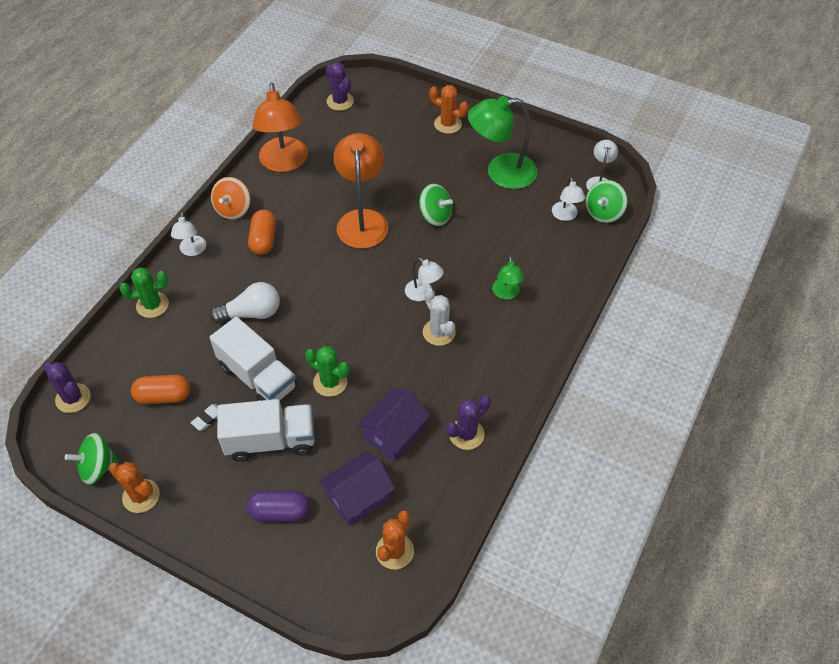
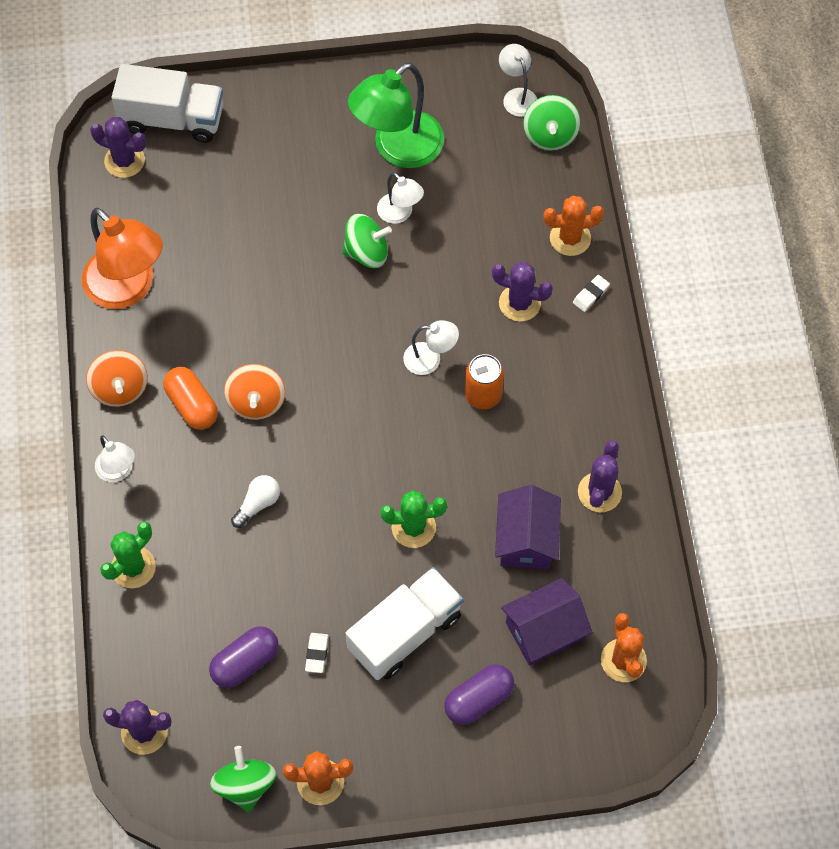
camera: 35 degrees left, 10 degrees up
(98, 467) = (245, 785): green spinning top -> green spinning top turned 135 degrees clockwise
(163, 396) = (245, 662): orange capsule -> purple capsule
(251, 313) = (258, 504): white light bulb -> white light bulb, size x0.64
(257, 377) = (330, 573): white truck -> white truck (172, 119)
(301, 258) = (256, 402): none -> orange spinning top
(358, 497) = (544, 630): purple house -> purple house turned 45 degrees clockwise
(362, 220) = (287, 308): orange lamp -> none
(439, 332) = (483, 395): white cactus -> orange can
(447, 124) = (284, 117): orange cactus -> orange cactus (570, 238)
(506, 294) = (519, 303): green lamp -> purple cactus
(557, 314) = (591, 295): none -> white eraser
(565, 216) = (512, 164): white lamp -> white lamp (400, 214)

